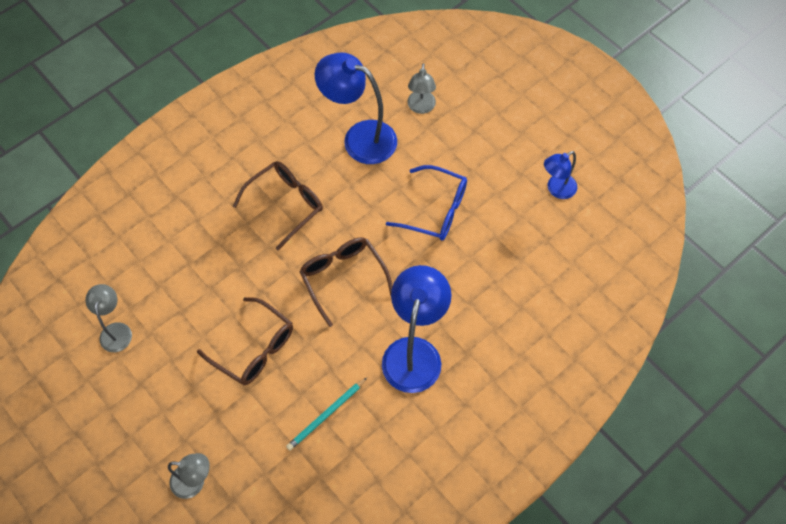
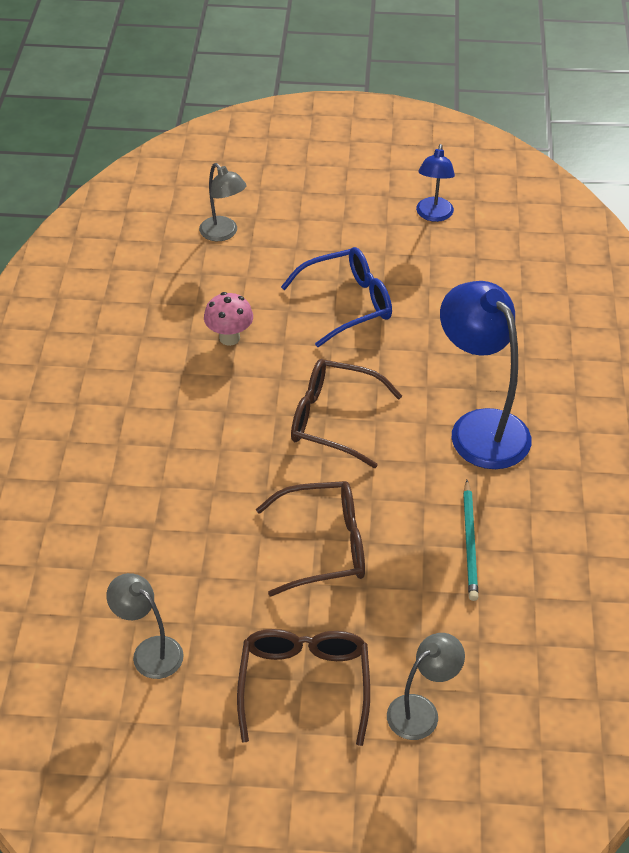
camera: 45 degrees left, 15 degrees down
(285, 205) = (191, 402): brown glasses -> brown glasses (304, 685)
(348, 180) = (229, 338): none -> pink mushroom
(359, 138) = (194, 296): blue lamp -> none

